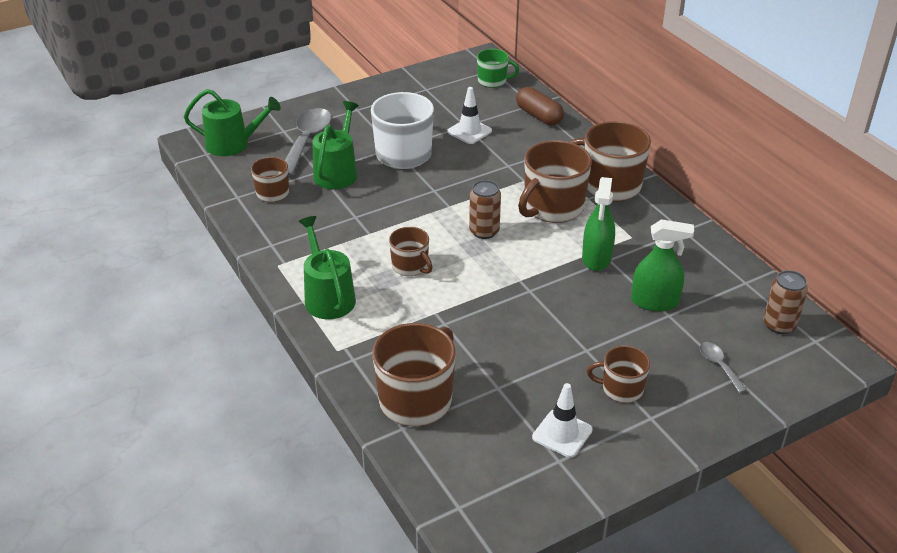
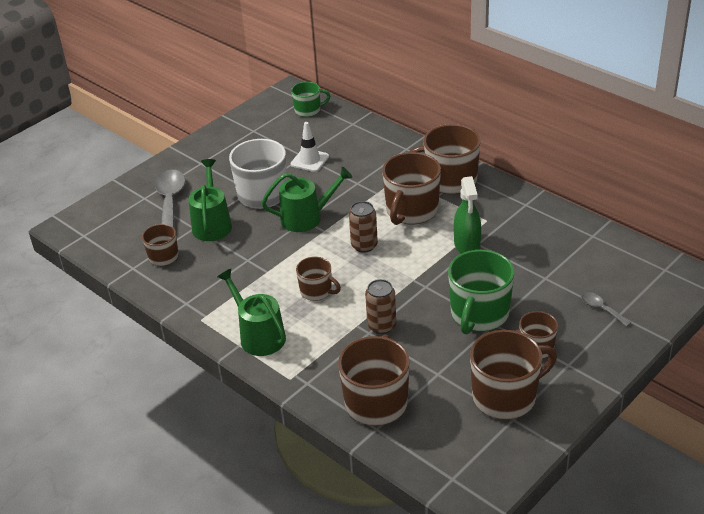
camera: 15 degrees left, 0 degrees up
(233, 144) = (104, 221): green watering can -> green watering can (306, 218)
(539, 116) = (362, 133): brown capsule -> none
(562, 433) = (506, 397): white traffic cone -> brown mug
(575, 335) = (479, 314): none -> green mug
(654, 302) = (529, 270): green spray bottle -> none
(779, 325) = (632, 263): brown can -> brown can (381, 326)

